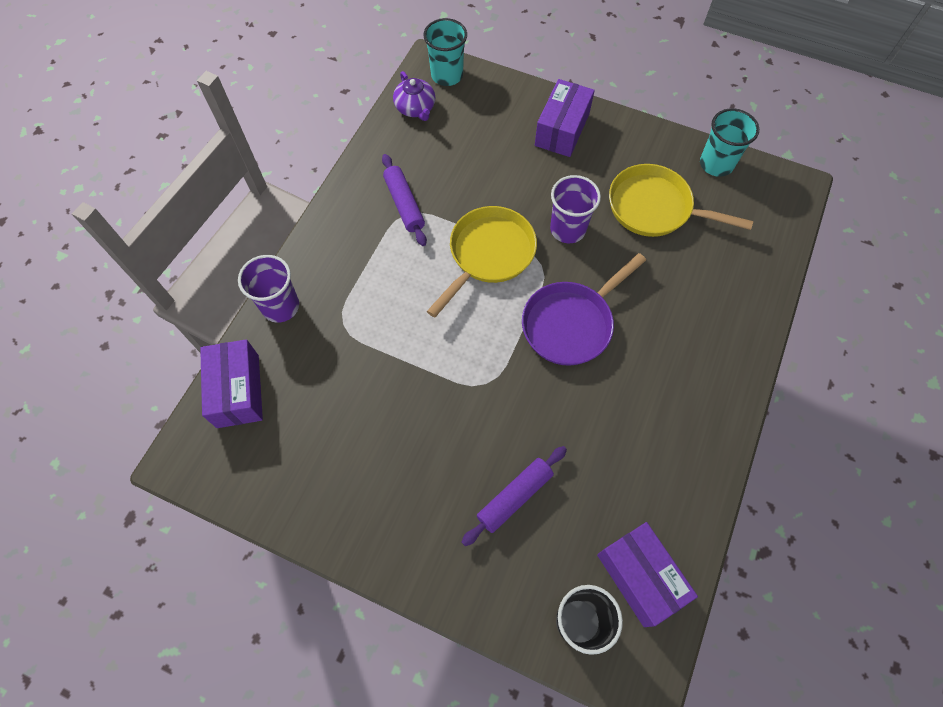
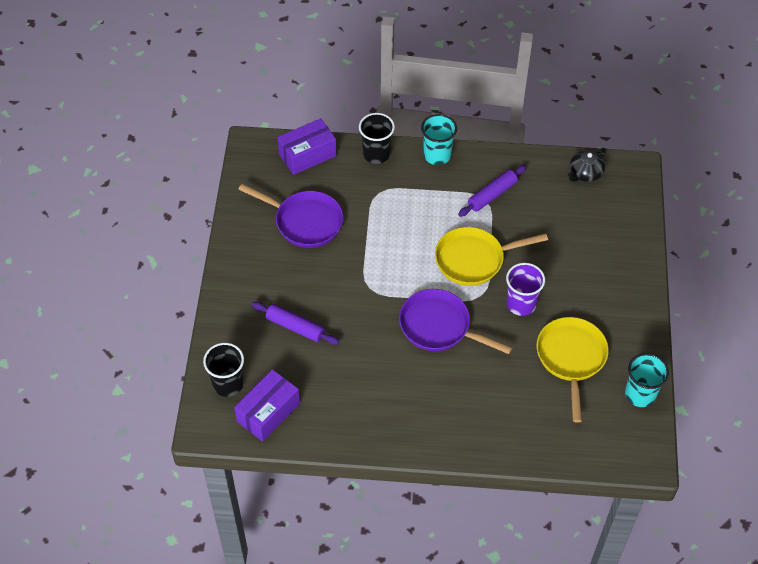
camera: 70 degrees right, 10 degrees down
(280, 306) = (376, 154): purple cup -> black cup
(348, 430) = (305, 222): none -> purple pan
(415, 108) = (585, 173): purple teapot -> black teapot
(447, 75) = (630, 182): turquoise cup -> turquoise cup (437, 155)
(488, 254) = (474, 259): yellow pan -> yellow pan turned 150 degrees clockwise
(562, 129) = (616, 275): purple box -> none

